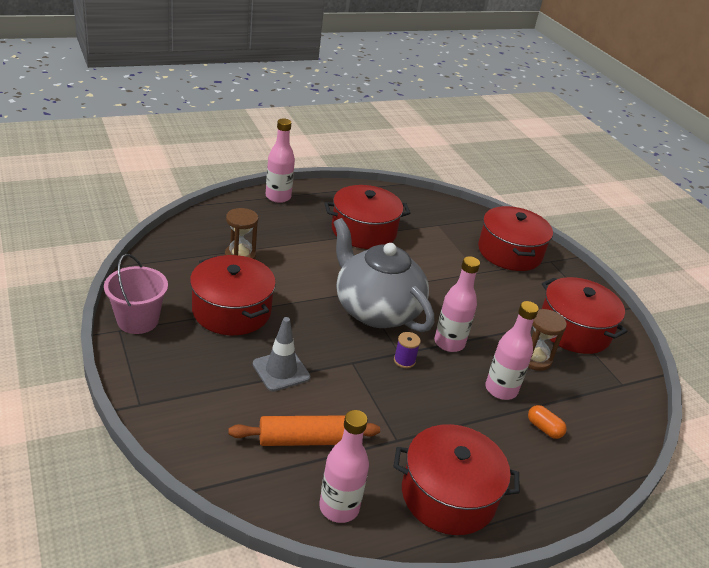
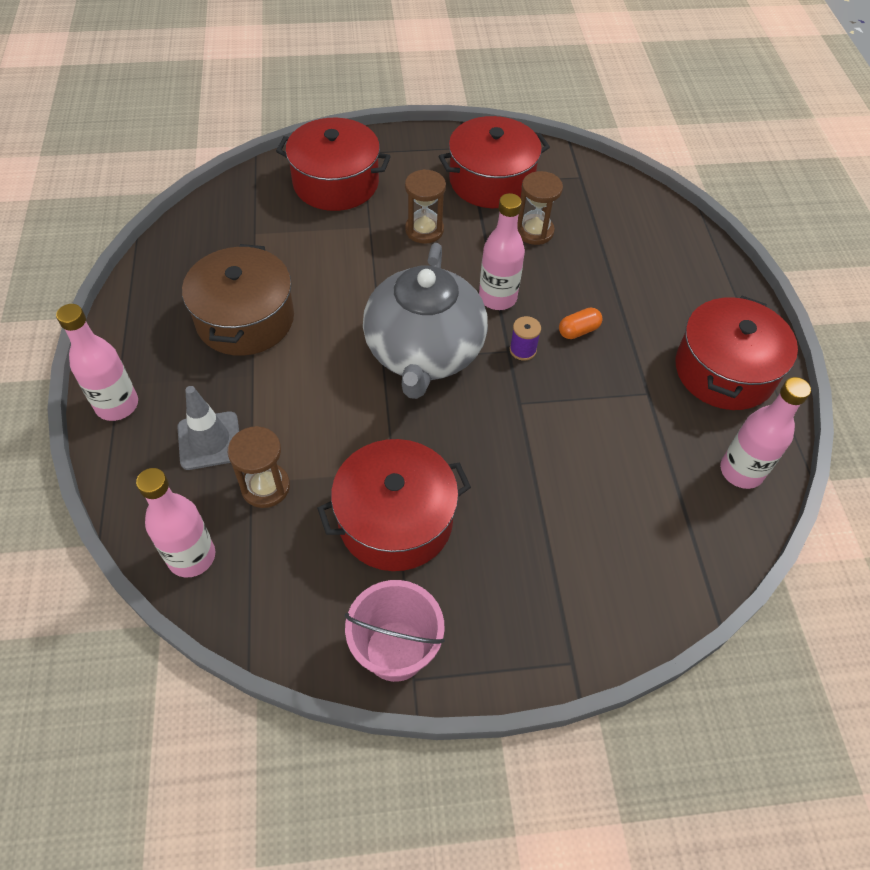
camera: 70 degrees left, 20 degrees up
(281, 371) = (526, 483): grey traffic cone -> grey traffic cone (209, 441)
(304, 440) = (644, 483): orange rolling pin -> none
(363, 231) = (245, 319): red pot -> brown pot
(376, 310) = (424, 352): grey teapot -> grey teapot turned 60 degrees counterclockwise
(493, 299) = (424, 230): none -> brown hourglass
(501, 389) = (579, 277): pink bottle -> pink bottle (191, 556)
(544, 428) = (638, 262): orange capsule -> orange capsule (578, 331)

